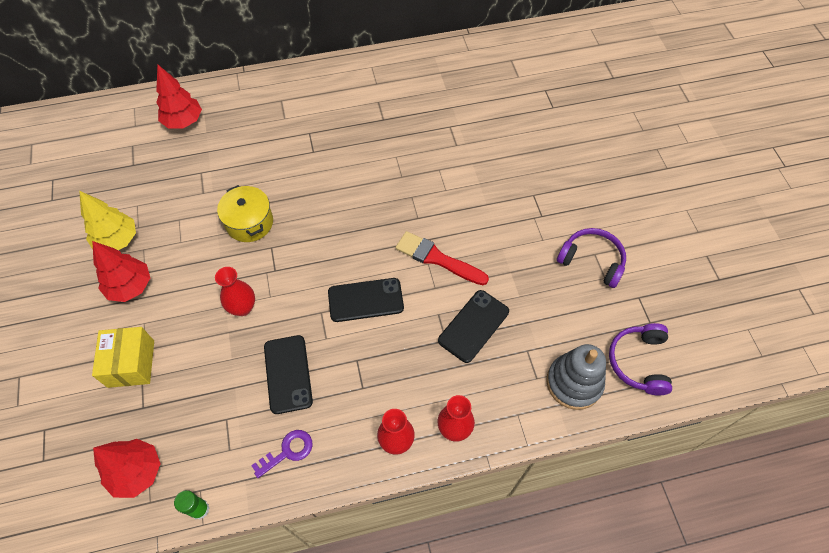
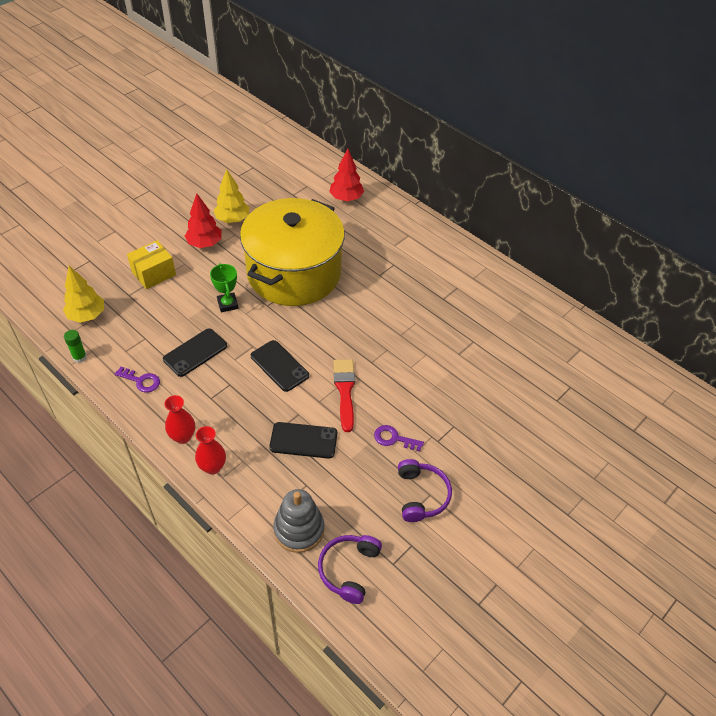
camera: 55 degrees right, 10 degrees down
(137, 472) = (87, 315): red tree -> yellow tree
(243, 308) = (227, 304): red vase -> green trophy
(249, 222) = (294, 273): yellow pot -> yellow pot, size x2.46
(518, 248) = (394, 438): none -> purple key
(638, 362) = (349, 570): purple headphones -> purple headphones turned 45 degrees counterclockwise

